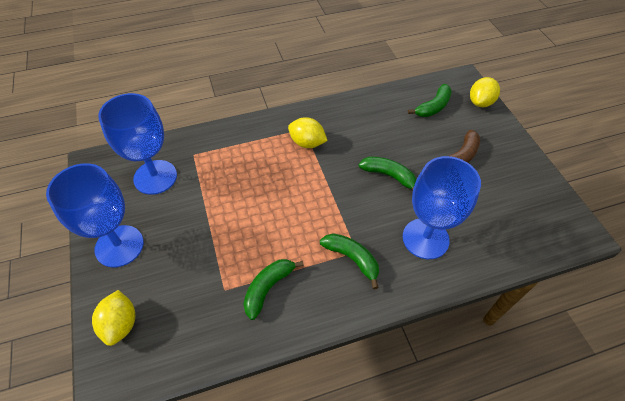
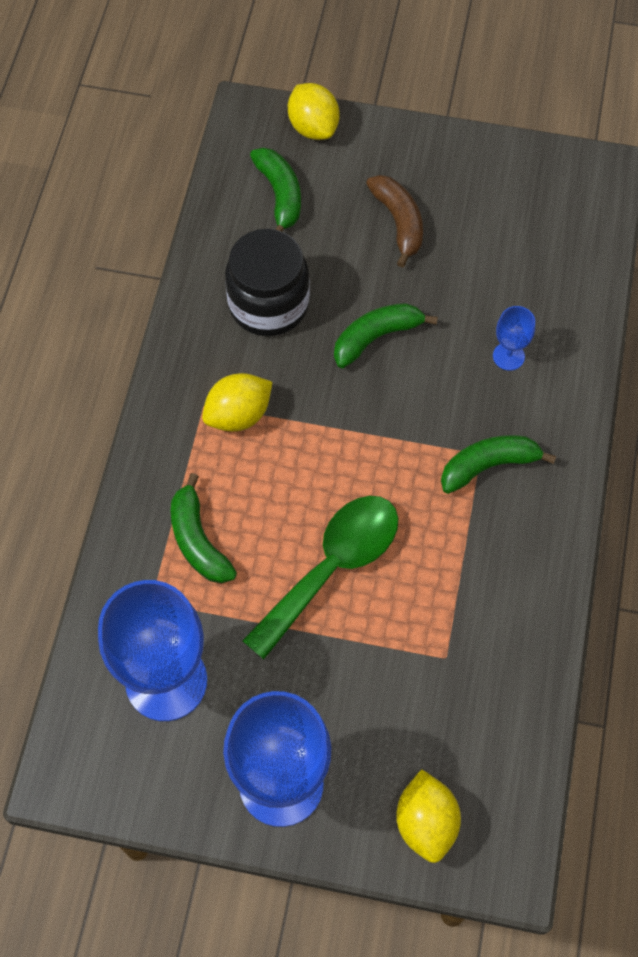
camera: 60 degrees left, 10 degrees up
(121, 324) = (426, 822): yellow lemon -> yellow lemon turned 60 degrees clockwise
(249, 215) = (332, 567): none -> green spoon
(268, 288) = (475, 598): green banana -> green banana (198, 540)
(373, 128) = (268, 304): none -> black jar
(425, 238) = (508, 356): blue goblet -> blue goblet, size x0.44

